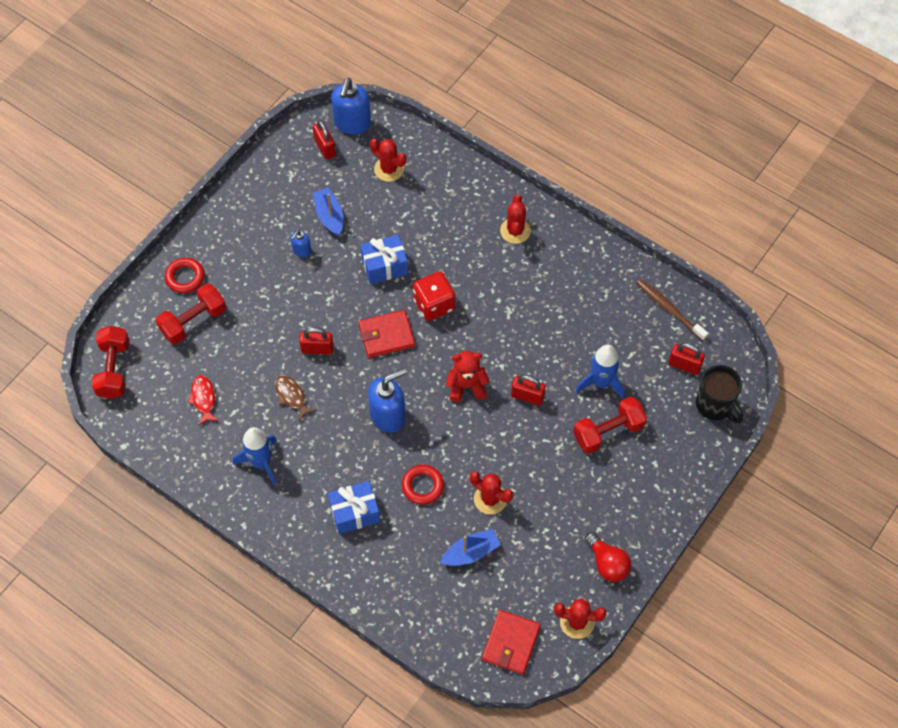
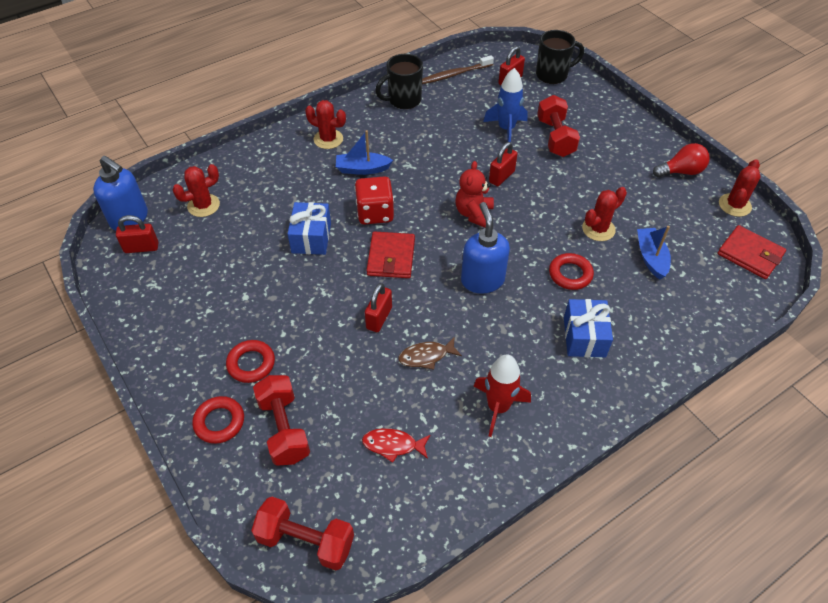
camera: 70 degrees left, 10 degrees down
(241, 276) = (251, 364): none -> red ring
(261, 462) = (498, 407): blue rocket -> red rocket
(301, 251) = (252, 300): blue soap dispenser -> none
(329, 216) = (225, 266): blue boat -> blue boat (362, 169)
(603, 275) = (403, 100): none -> black mug

